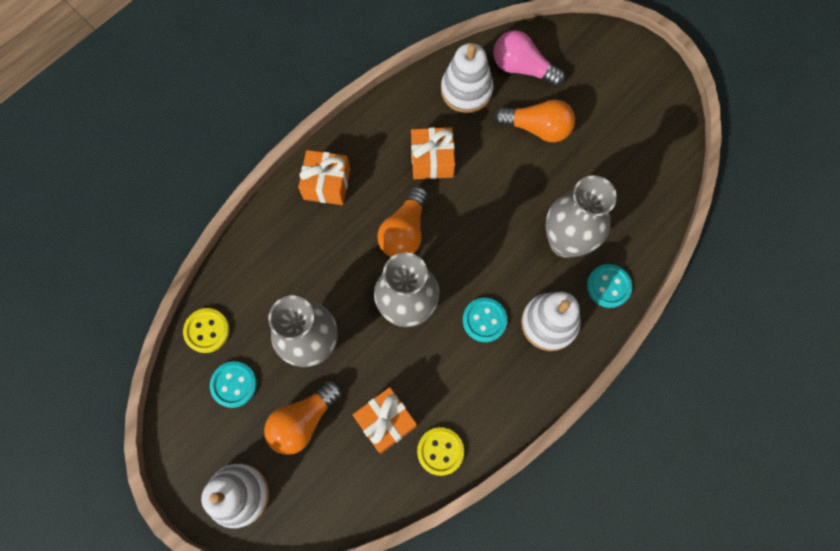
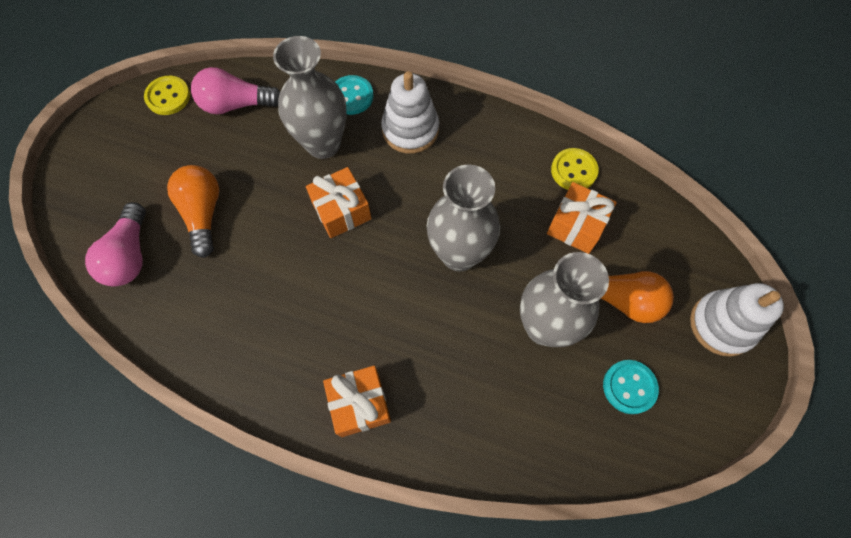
camera: 115 degrees left, 5 degrees down
(207, 331) = (593, 450): yellow button -> yellow button (168, 96)
(404, 231) = (379, 293): orange light bulb -> none
(432, 160) = (282, 301): orange gift -> orange gift (341, 211)
(466, 90) = (179, 302): white stacking toy -> none
(484, 320) = (435, 182): turquoise button -> none
(639, 185) = (236, 104): none -> pink light bulb

